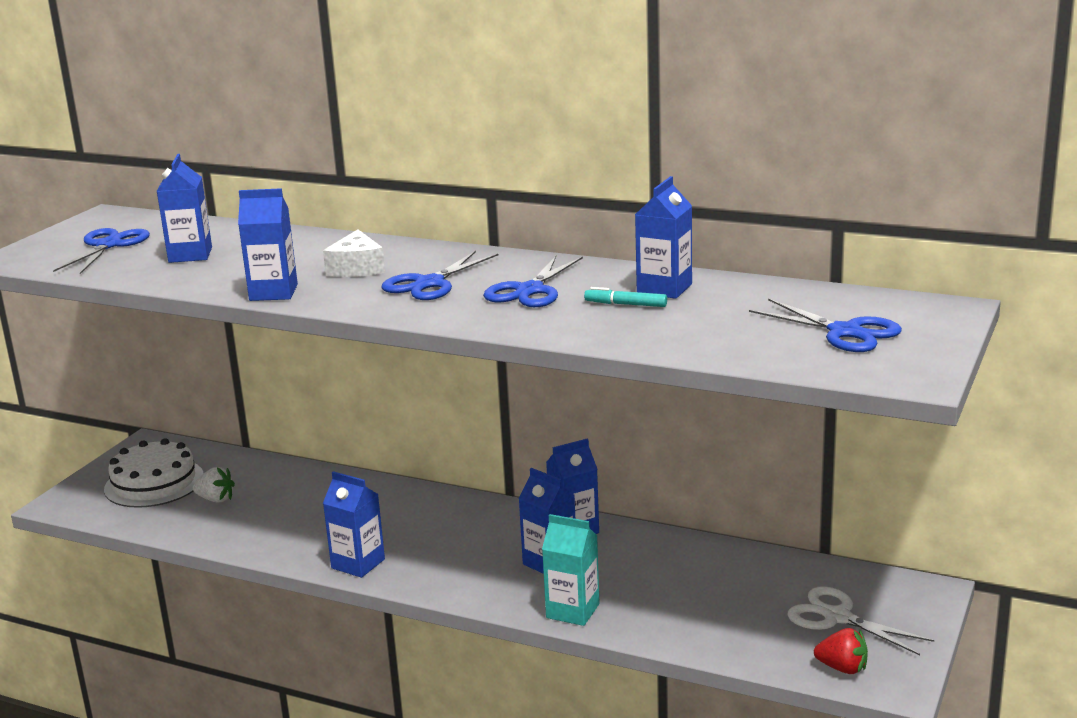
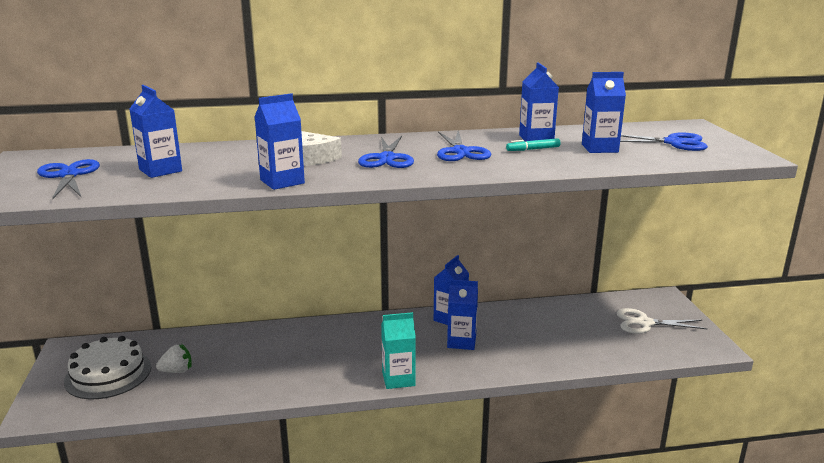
camera: 35 degrees left, 0 degrees up
(358, 564) = (341, 381): blue carton -> blue carton (599, 148)
(572, 611) = (511, 365): turquoise carton -> turquoise carton (398, 379)
(842, 668) = (682, 348): red strawberry -> none

